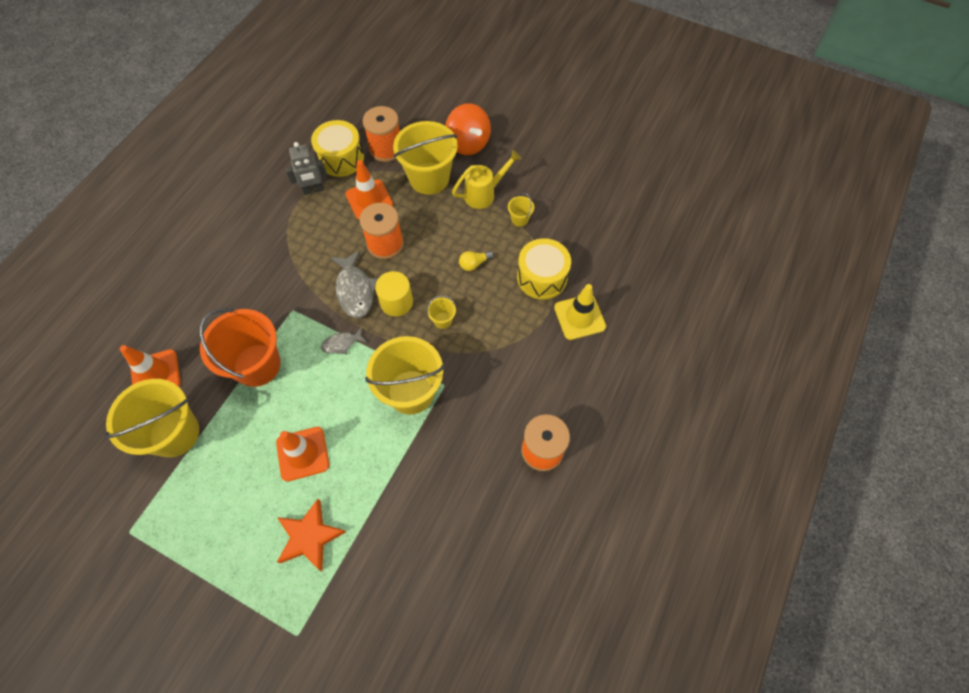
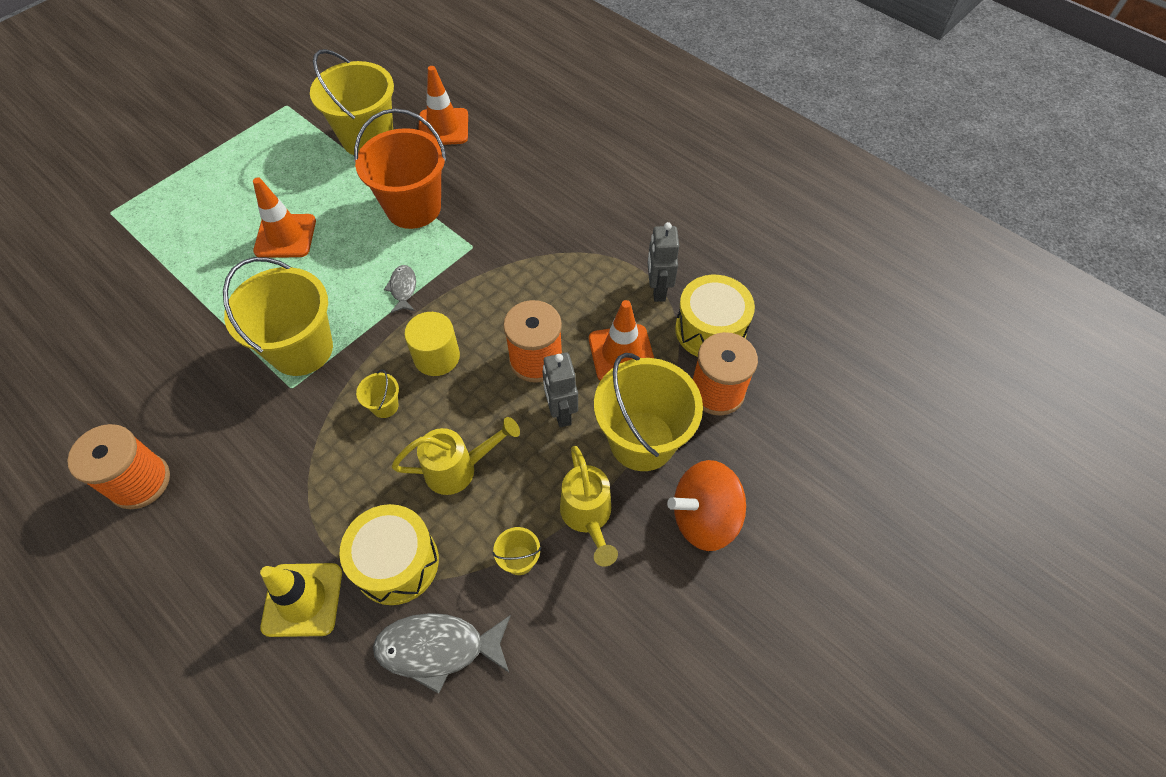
camera: 105 degrees right, 5 degrees down
(310, 537) = (193, 232): orange star -> none
(355, 290) = (474, 313): grey fish -> grey fish (438, 648)
(421, 221) = (561, 412): none -> grey robot
(474, 264) = (459, 468): yellow light bulb -> yellow watering can

